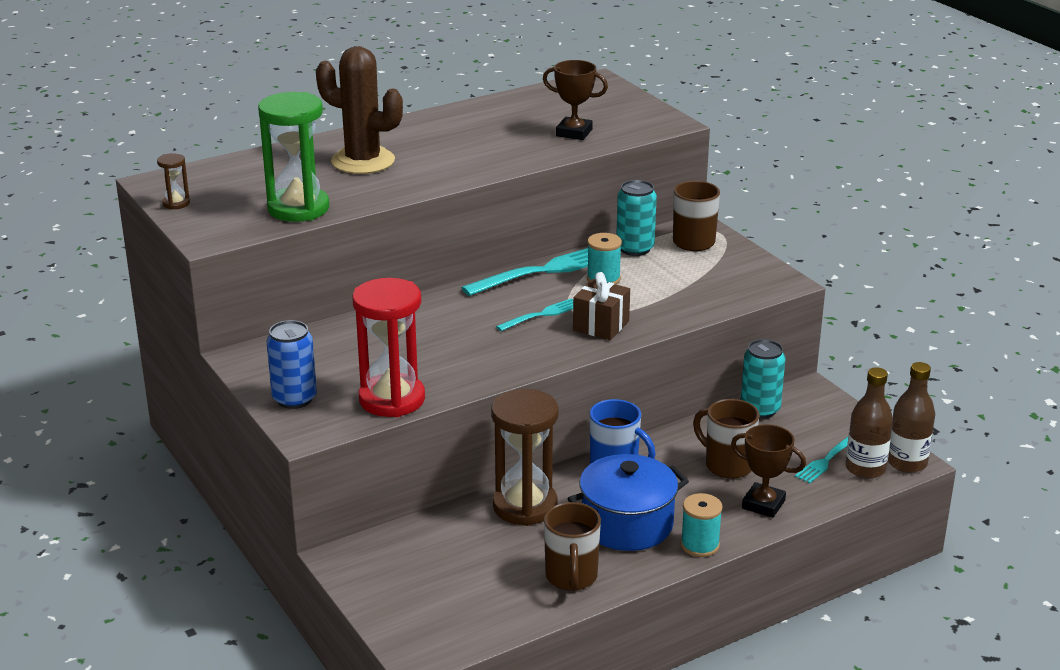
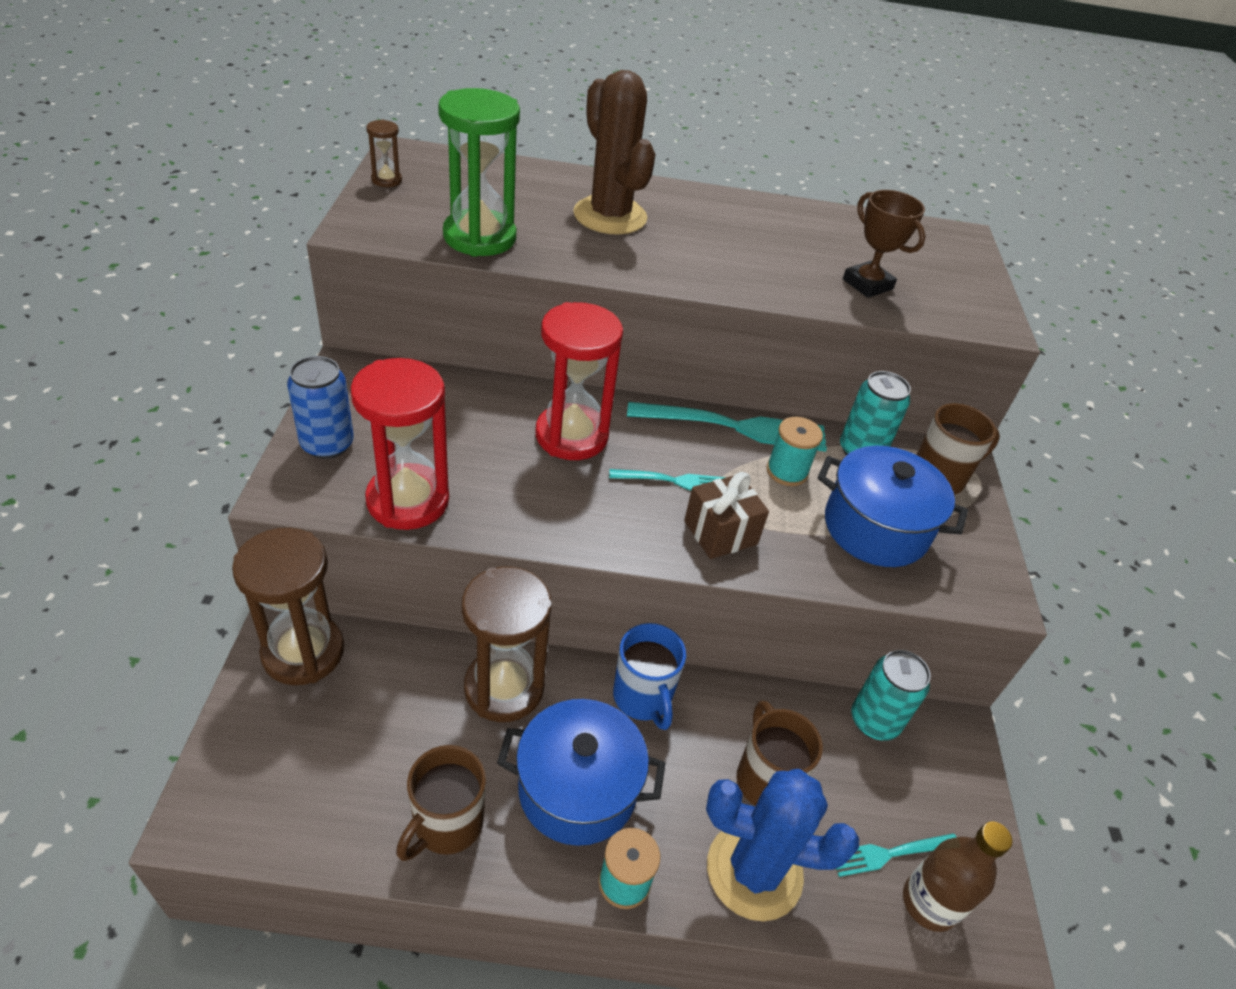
camera: 30 degrees right, 15 degrees up
(370, 556) = (303, 652): none -> brown hourglass
(448, 322) = (571, 436): none -> red hourglass
(686, 282) = (875, 528): none -> blue pot
(763, 504) = (754, 871): brown trophy -> blue cactus
(907, 463) = (993, 932): brown bottle -> none

